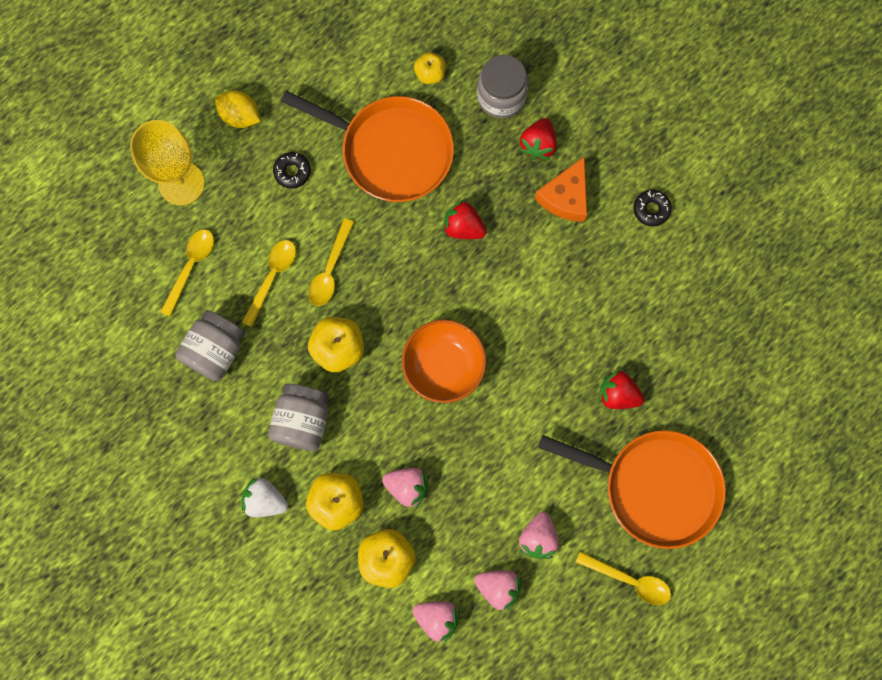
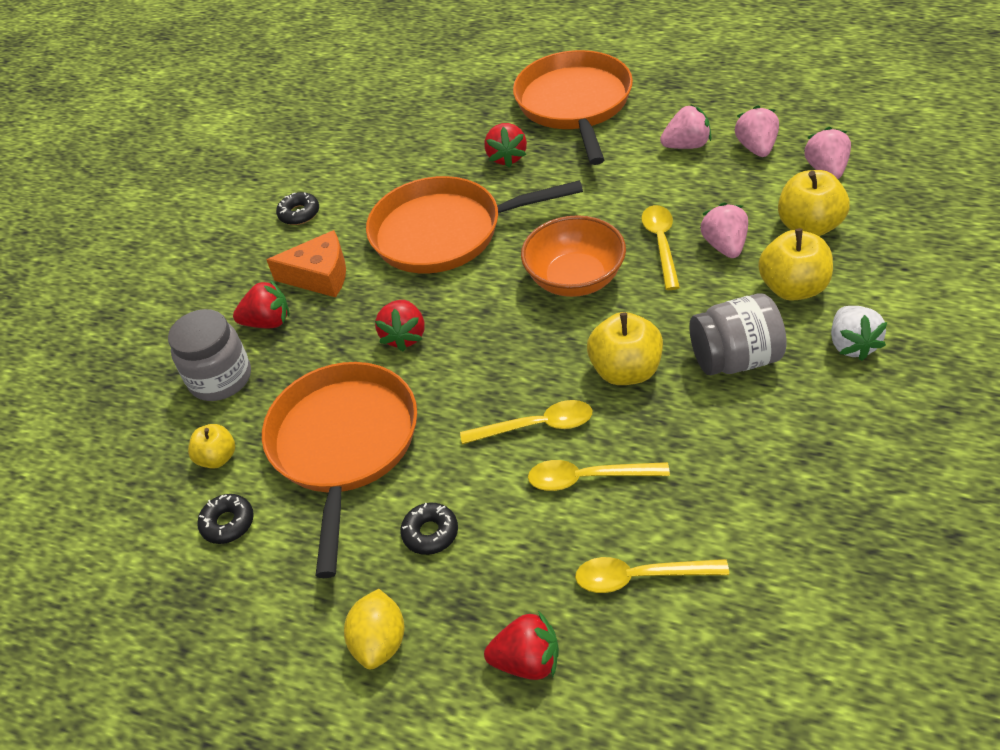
camera: 110 degrees left, 30 degrees down
(181, 183) = (527, 661): yellow goblet -> red strawberry
(215, 351) = (727, 486): grey jar -> none
(373, 64) = (228, 523): none -> black donut
(555, 303) = (444, 232): none -> orange pan
(629, 580) = (670, 85): yellow spoon -> yellow spoon (661, 244)

